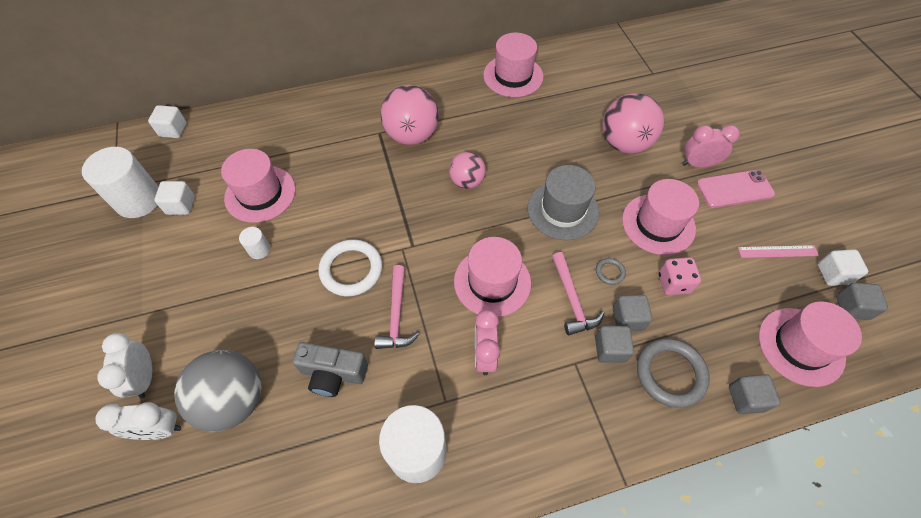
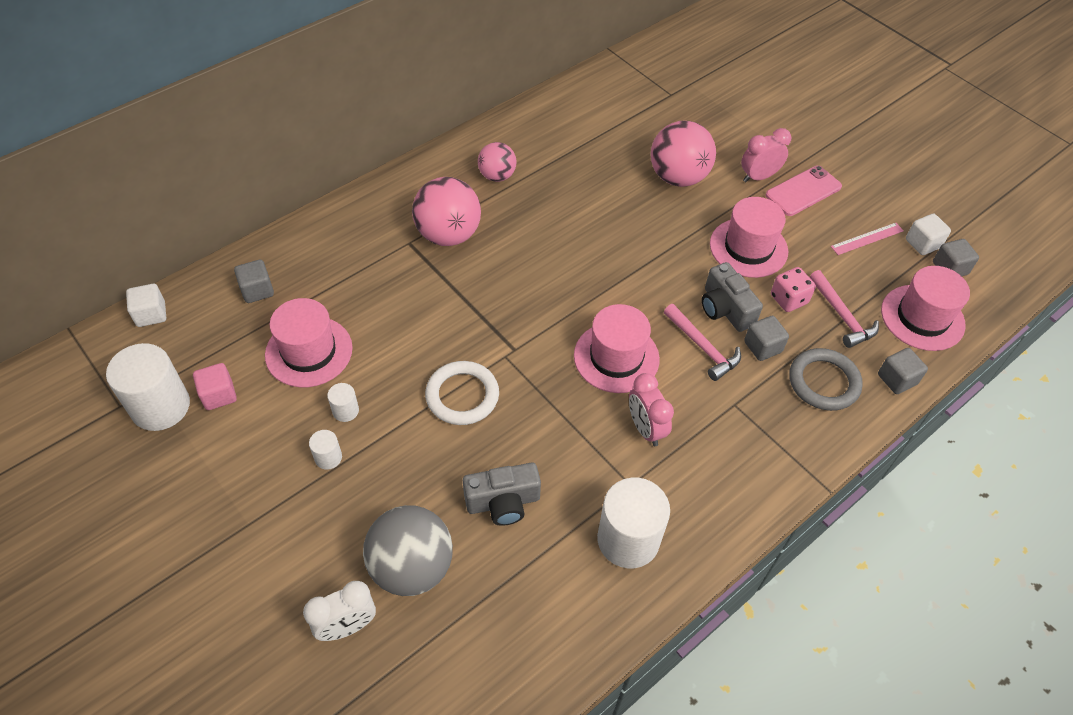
camera: 25 degrees left, 5 degrees down
(145, 378) = (296, 584): white clock -> none
(181, 205) = (219, 395): white cube -> pink cube
(226, 283) = (328, 457): none -> white cylinder
(396, 315) = (536, 423): pink hammer -> pink hammer (842, 315)
(467, 181) = (536, 265): pink ball -> pink ball (497, 176)
(513, 76) = (525, 137): pink hat -> none
(563, 210) = (650, 263): grey hat -> none
(610, 272) = (725, 309): grey ring -> grey camera
(610, 349) = (760, 380): grey cube -> grey cube (257, 290)

